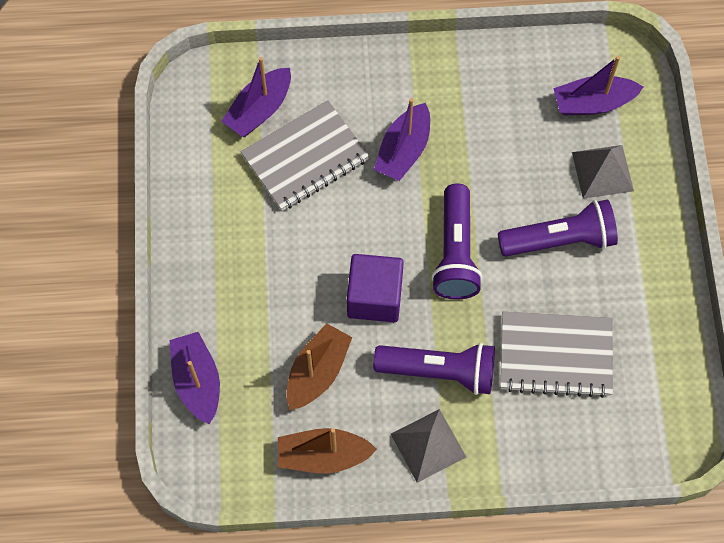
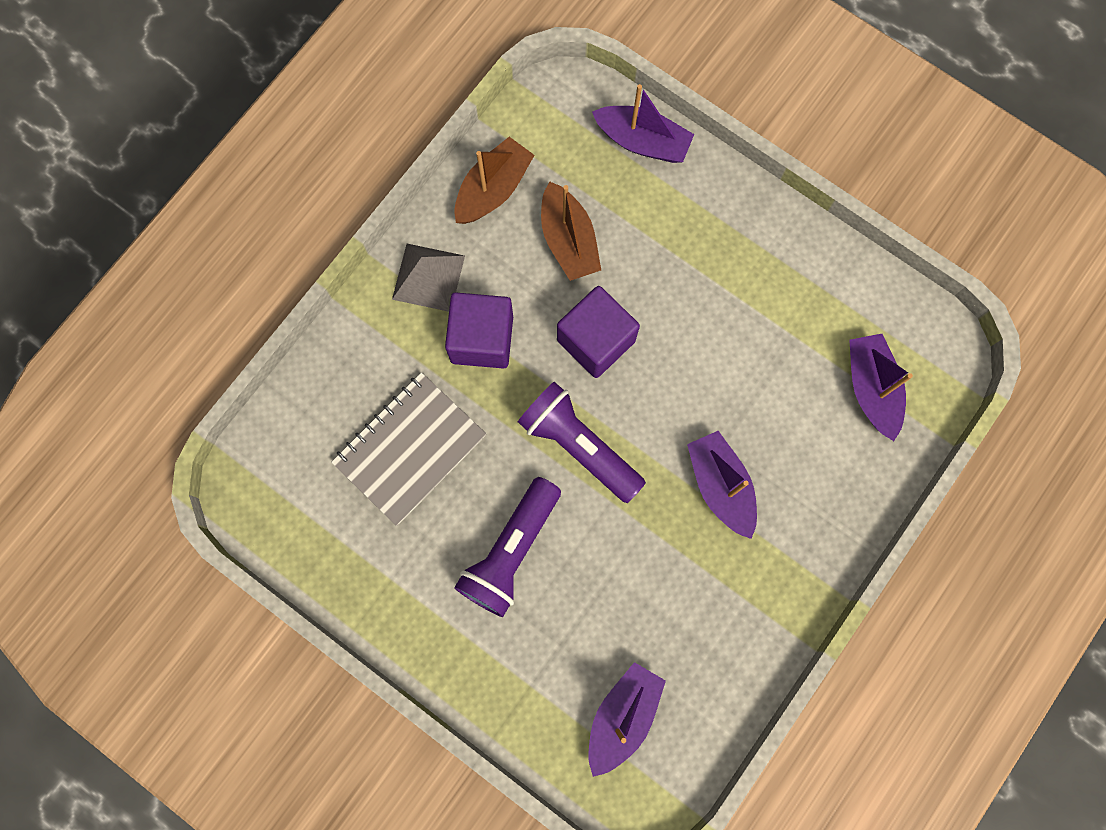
camera: 130 degrees right, 10 degrees up
(305, 157) = (786, 390): grey notebook -> none
(439, 371) = (482, 339): purple flashlight -> purple cube
(602, 171) = (544, 657): grey pyramid -> none

